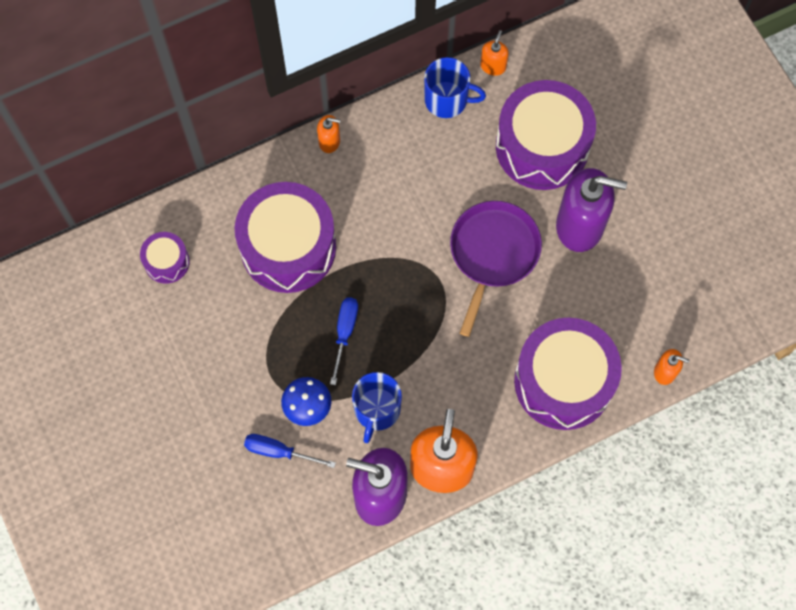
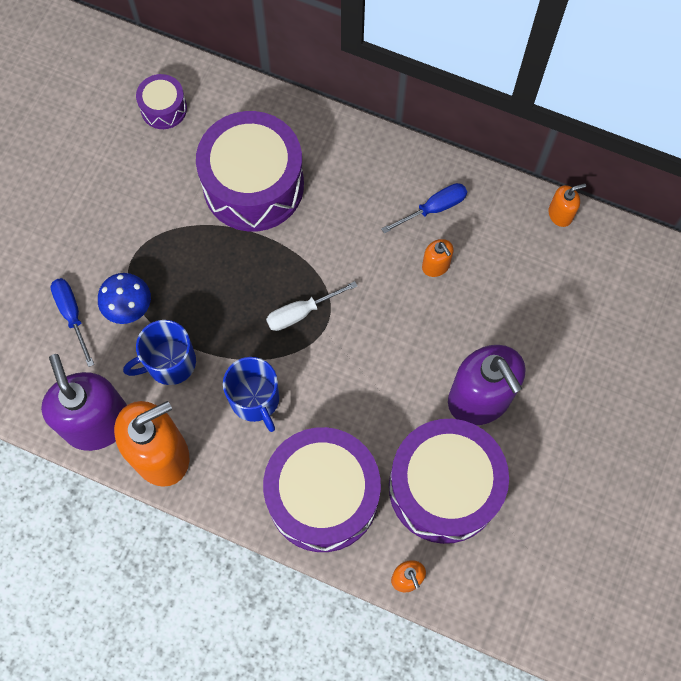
camera: 50 degrees right, 0 degrees up
(329, 141) = (373, 144): orange soap dispenser -> orange soap dispenser (436, 266)
(344, 333) = (216, 285): blue screwdriver -> blue screwdriver (433, 208)
(417, 291) = (301, 313): none -> white screwdriver
(447, 100) = (495, 203): blue mug -> blue mug (255, 399)
(493, 253) = (389, 346): purple pan -> none
(542, 146) = (524, 310): purple drum -> purple drum (444, 487)

